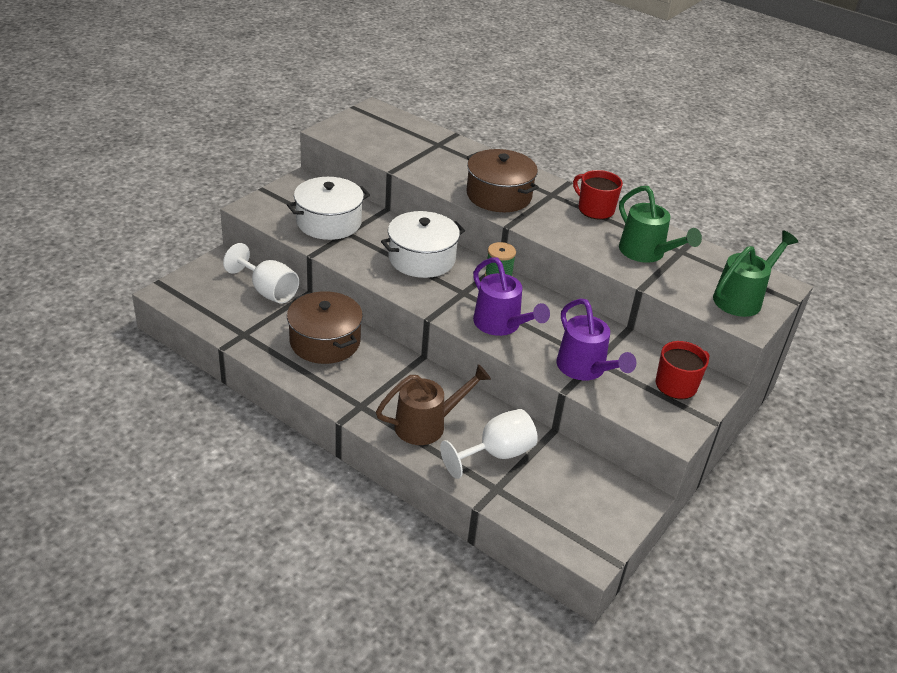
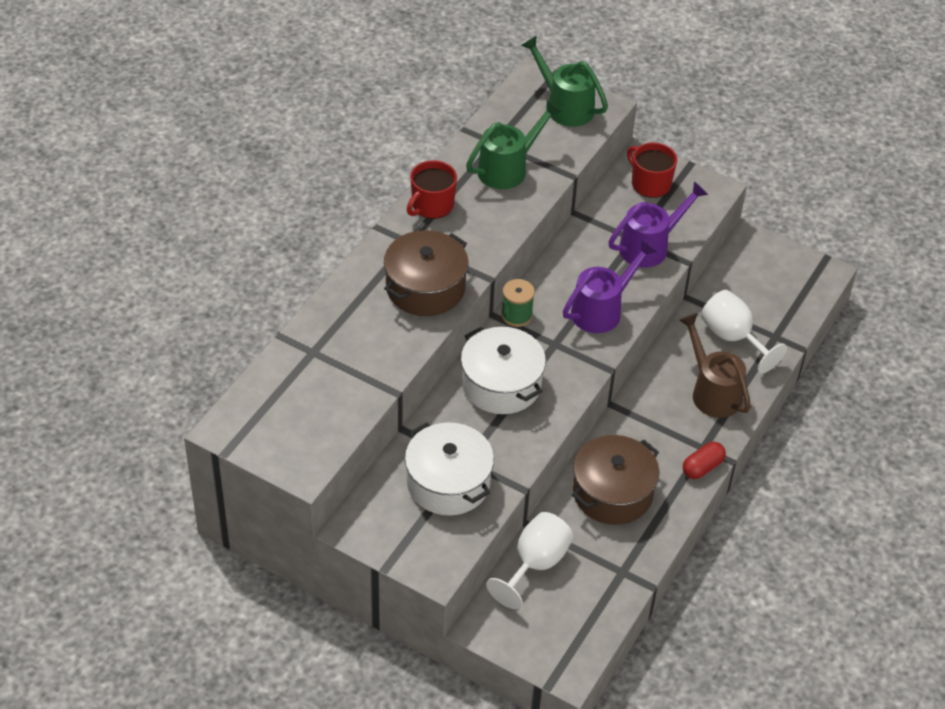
camera: 95 degrees left, 10 degrees up
(338, 400) = (702, 467): none -> red capsule

